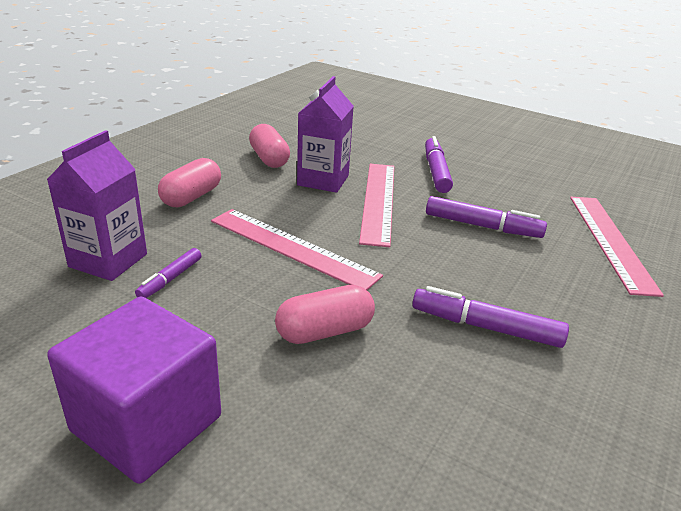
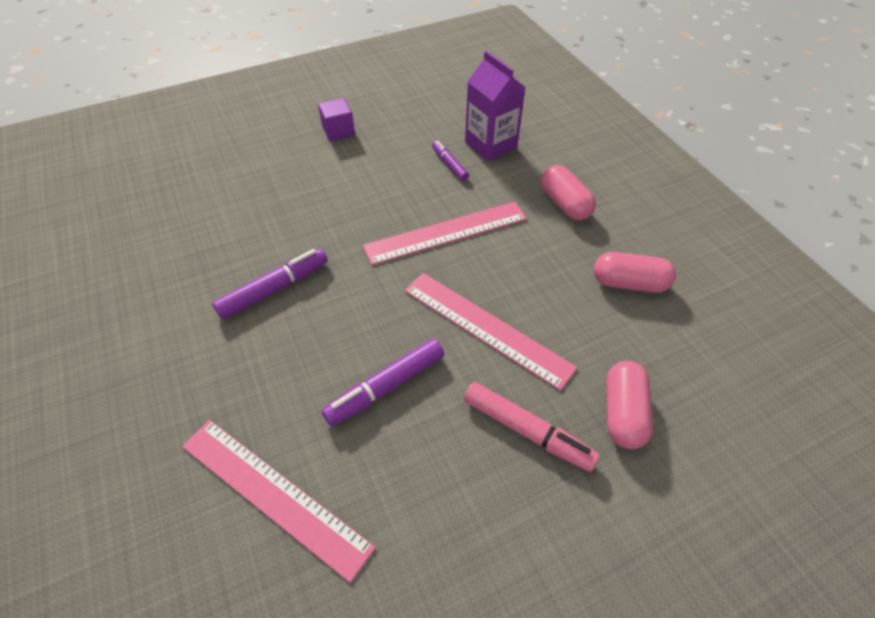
camera: 125 degrees right, 20 degrees up
(147, 423) = (338, 131): purple cube -> purple cube, size x0.51
(323, 180) = (555, 305): purple carton -> none
(325, 331) = (343, 210): pink capsule -> pink capsule (623, 413)
(436, 171) = (527, 431): purple marker -> pink marker

